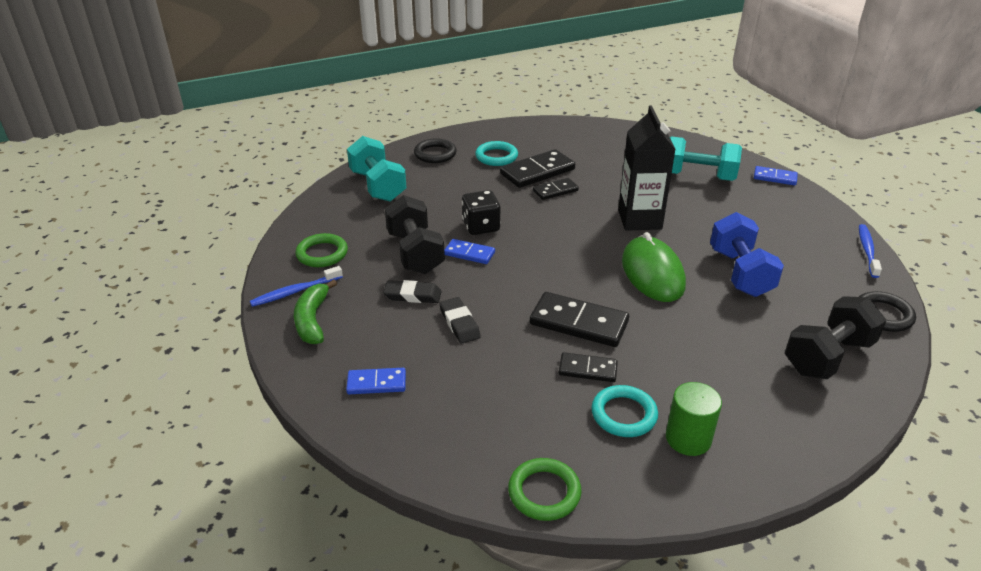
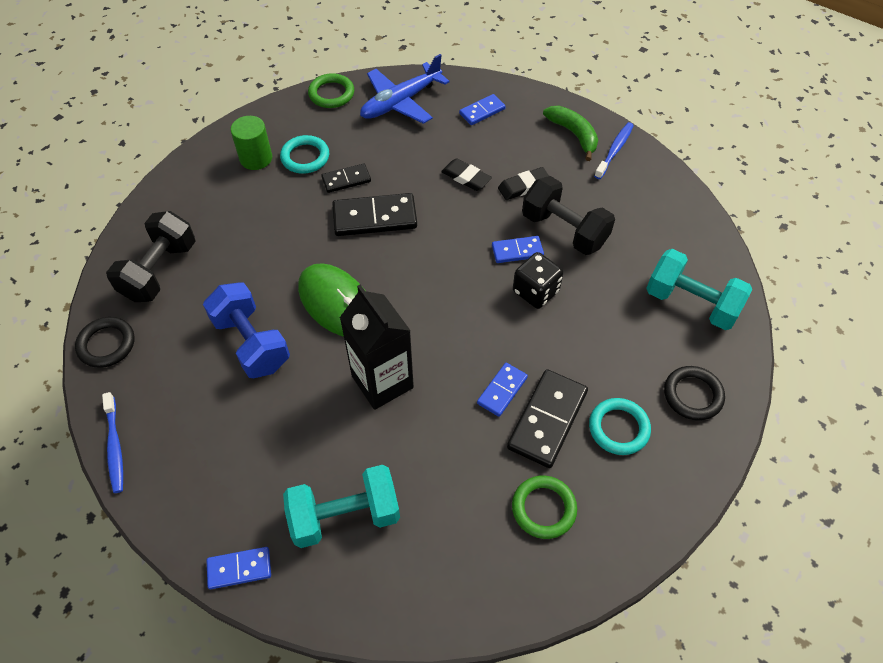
camera: 150 degrees right, 20 degrees up
(322, 254) = (639, 193): green ring -> green ring (543, 508)
(460, 437) = (401, 102): none -> blue plane
(555, 191) = (502, 390): black domino -> blue domino

